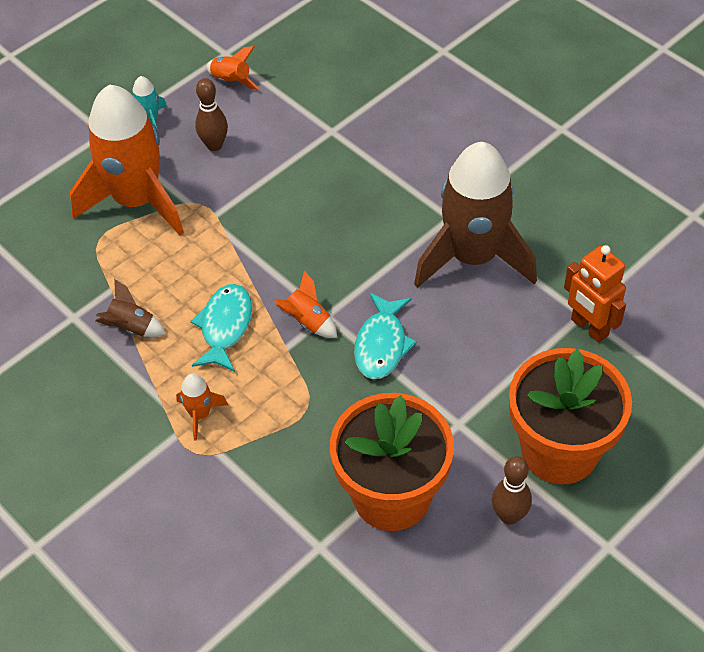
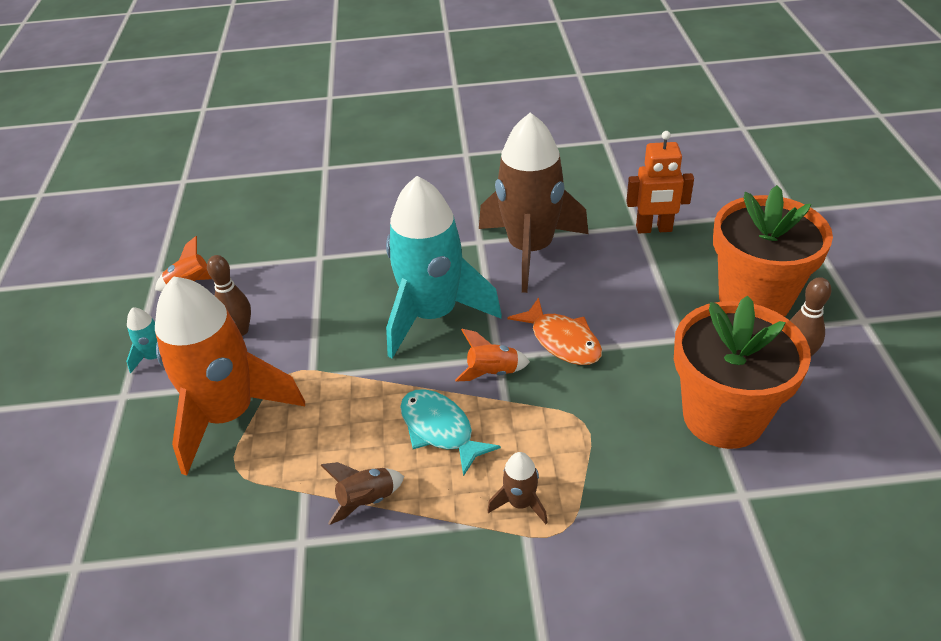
camera: 50 degrees left, 10 degrees down
(200, 415) = (520, 503): orange rocket -> brown rocket
(334, 245) = (433, 315): none -> turquoise rocket
(382, 344) = (562, 341): turquoise fish -> orange fish

